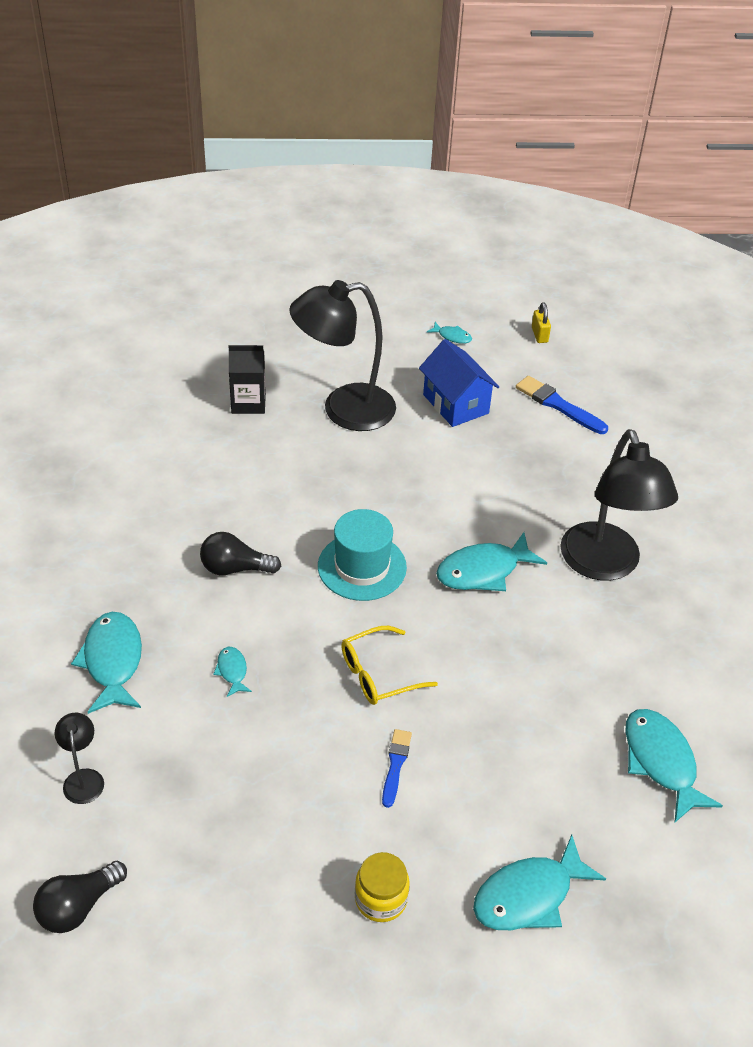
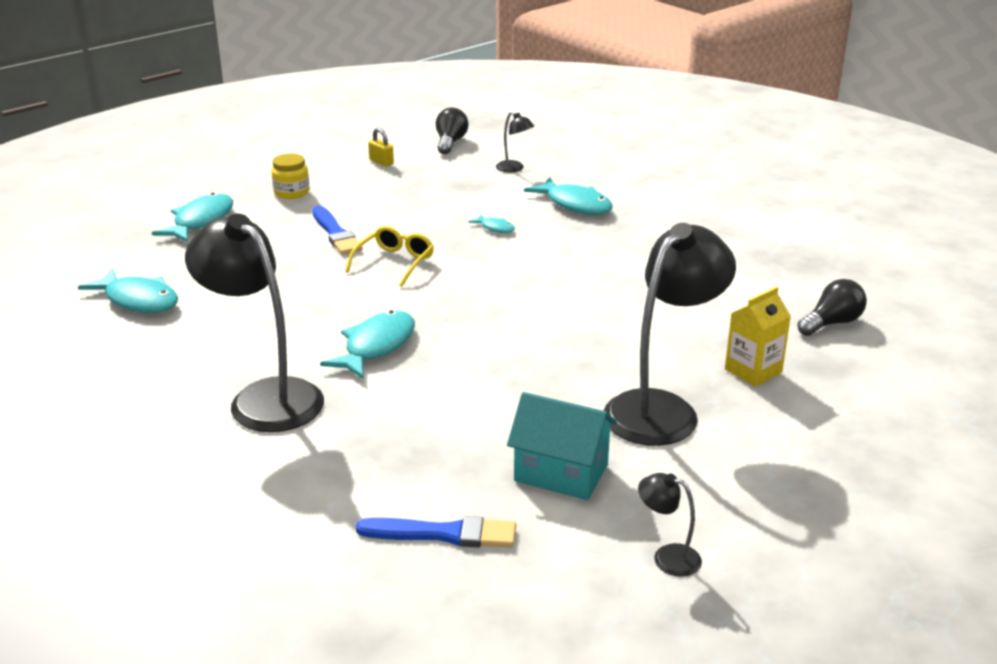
camera: 145 degrees right, 15 degrees down
(235, 568) = (573, 269): black light bulb -> black light bulb (832, 323)
(248, 403) = (753, 371): black carton -> yellow carton
(362, 567) = (480, 308): turquoise hat -> none
(395, 765) = (335, 233): blue brush -> blue brush, size x1.57
(452, 336) = (667, 557): turquoise fish -> black lamp
(455, 404) = (561, 473): blue house -> turquoise house
(539, 335) = (563, 628): yellow padlock -> yellow padlock (381, 162)

